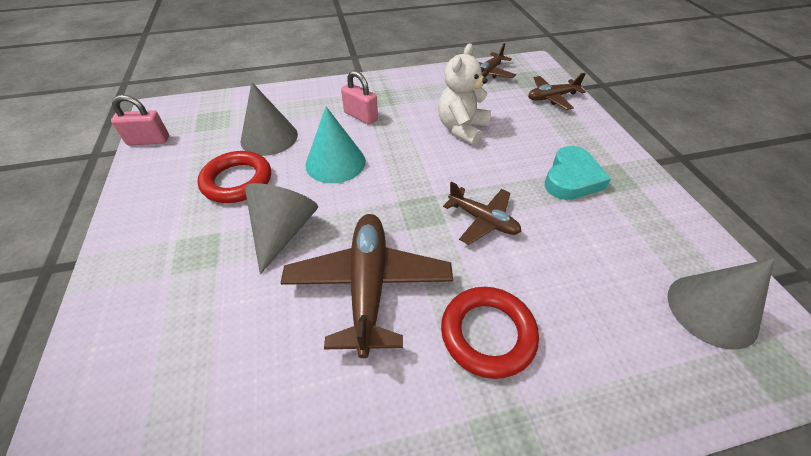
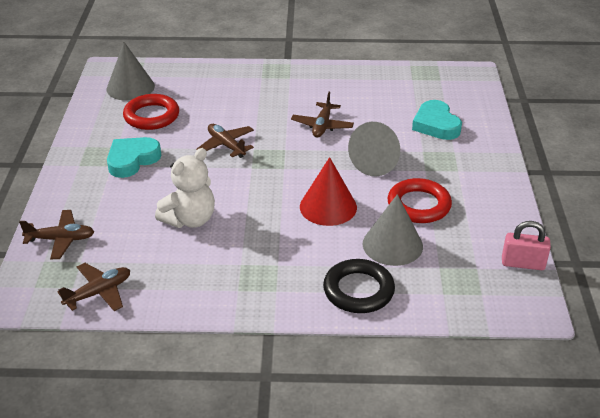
camera: 165 degrees left, 10 degrees down
(183, 330) = (436, 125): none -> turquoise heart
(299, 101) = (358, 290): none -> black ring
(335, 162) = (328, 207): turquoise cone -> red cone
(361, 116) = (289, 254): pink padlock -> none
(368, 285) = (322, 126): brown plane -> brown plane, size x0.58
(487, 334) = (262, 98): red ring -> red ring (151, 116)

